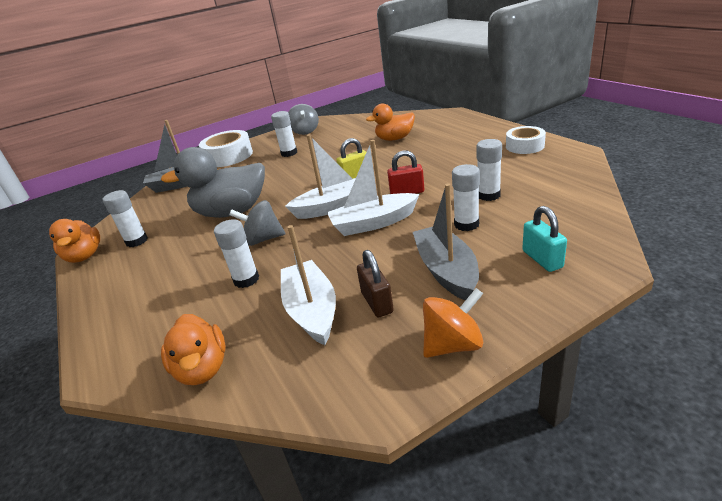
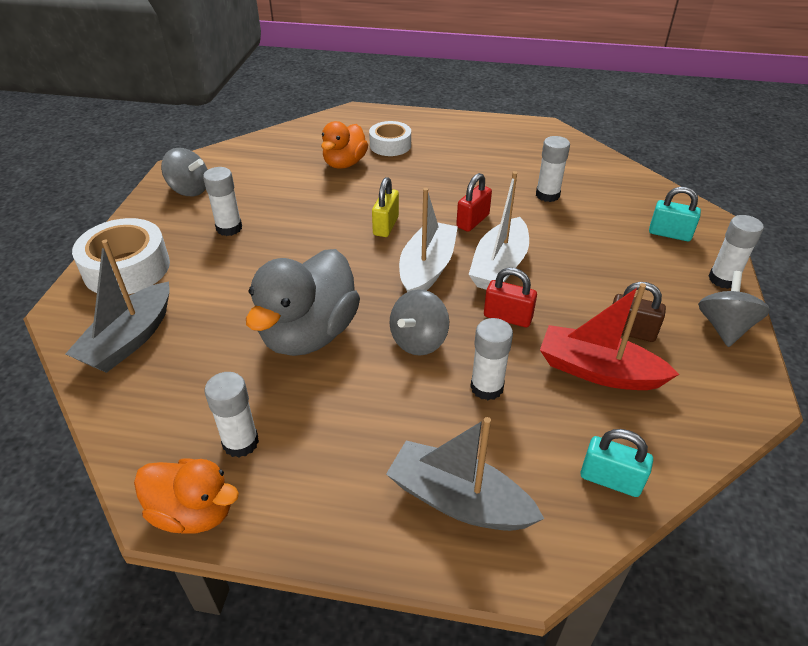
camera: 55 degrees left, 10 degrees up
(202, 368) = (610, 479): orange duck -> turquoise padlock
(312, 310) = (598, 371): white boat -> red boat
(324, 252) = (507, 317): none -> red padlock
(446, 271) = (630, 277): grey boat -> grey boat (458, 500)
(452, 344) = (724, 327): orange spinning top -> grey spinning top
(466, 224) = (576, 230): white glue stick -> white glue stick (723, 279)
(524, 146) = (495, 133): white tape -> white tape (390, 145)

